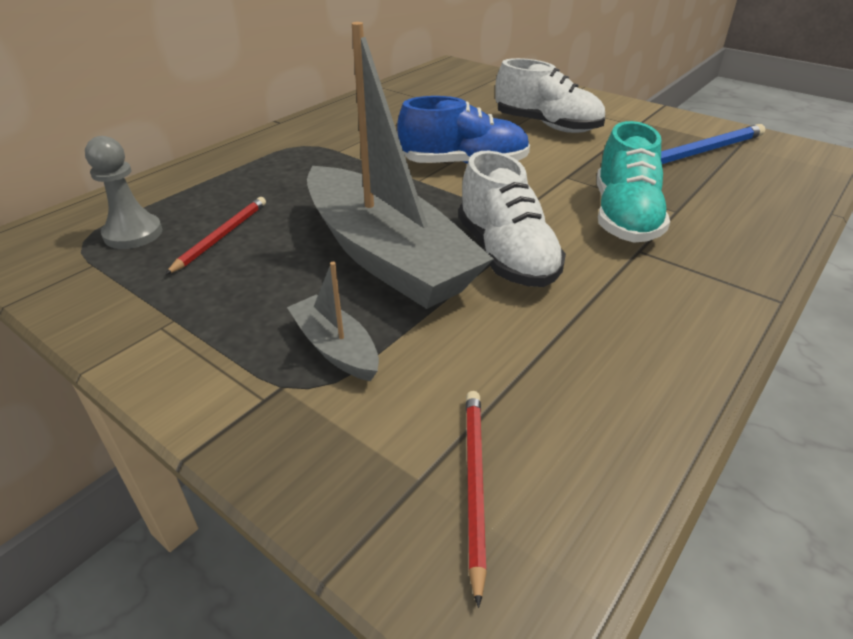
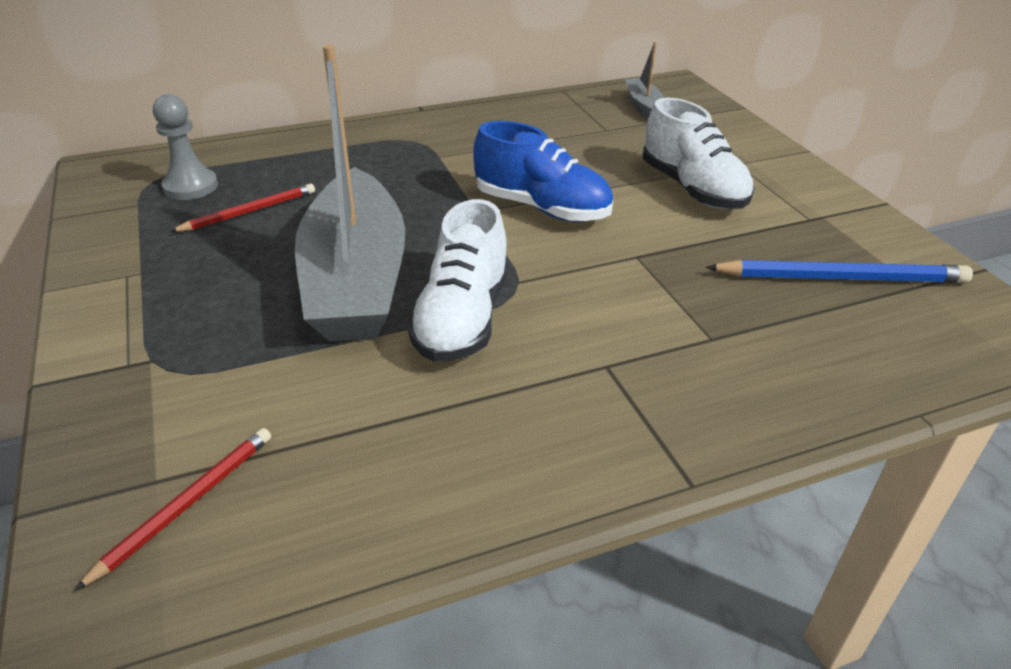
camera: 30 degrees right, 0 degrees up
(335, 348) = (221, 345): grey boat -> grey boat (643, 106)
(624, 217) = (638, 324): turquoise shoe -> none

